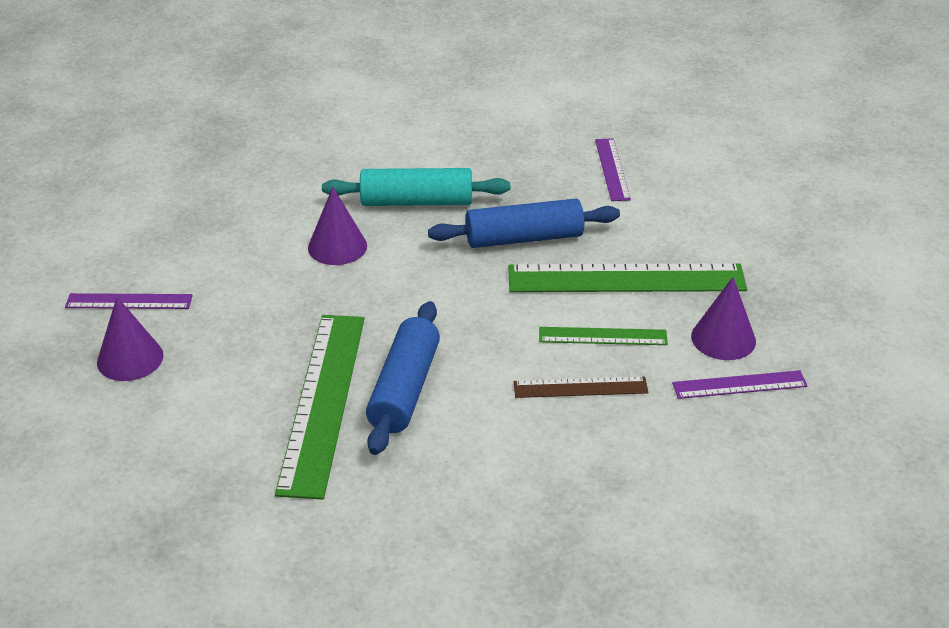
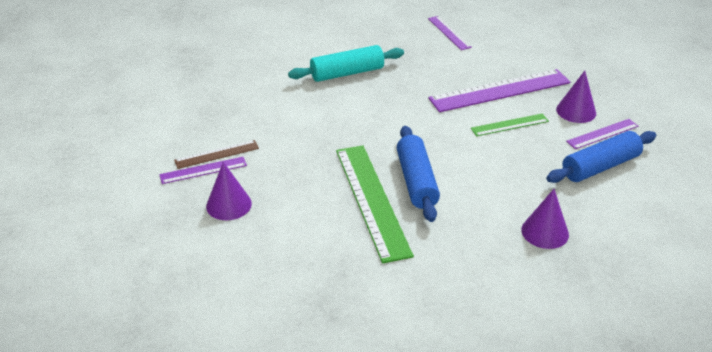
camera: 20 degrees left, 0 degrees up
(337, 246) = (316, 108): purple cone -> purple cone (545, 232)
(524, 238) = (426, 80): blue rolling pin -> blue rolling pin (600, 167)
(580, 387) = (517, 156): brown ruler -> brown ruler (217, 154)
(626, 278) = (500, 90): green ruler -> purple ruler

